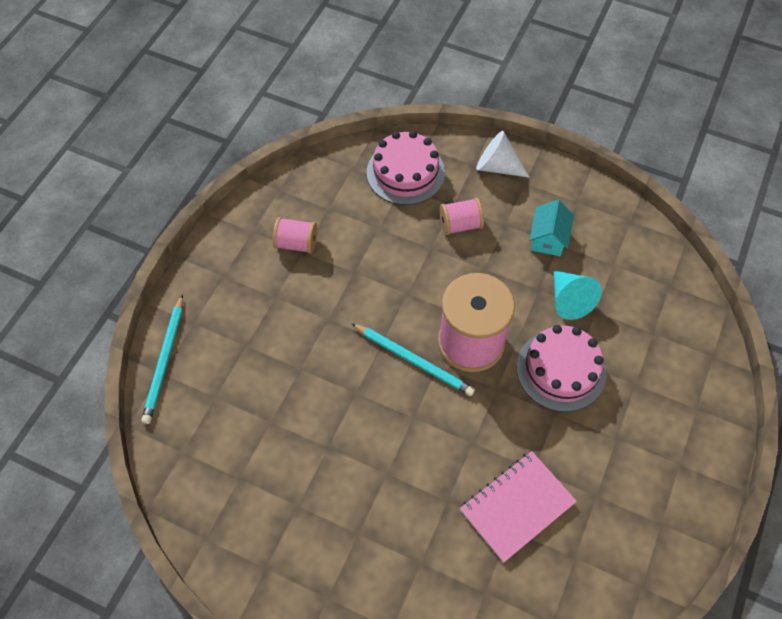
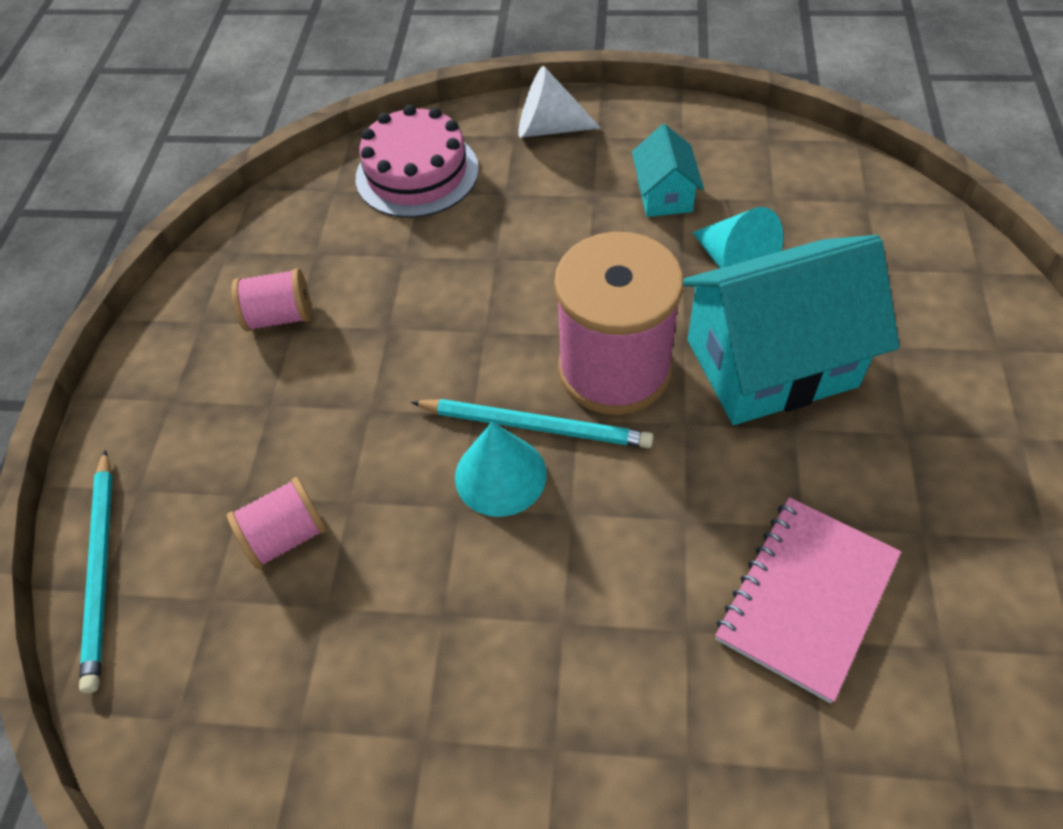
camera: 15 degrees left, 5 degrees down
(384, 382) = (500, 475): none -> turquoise cone
(460, 225) = (527, 216): pink spool -> pink spool (286, 536)
(561, 370) = (771, 363): pink cake -> turquoise house

